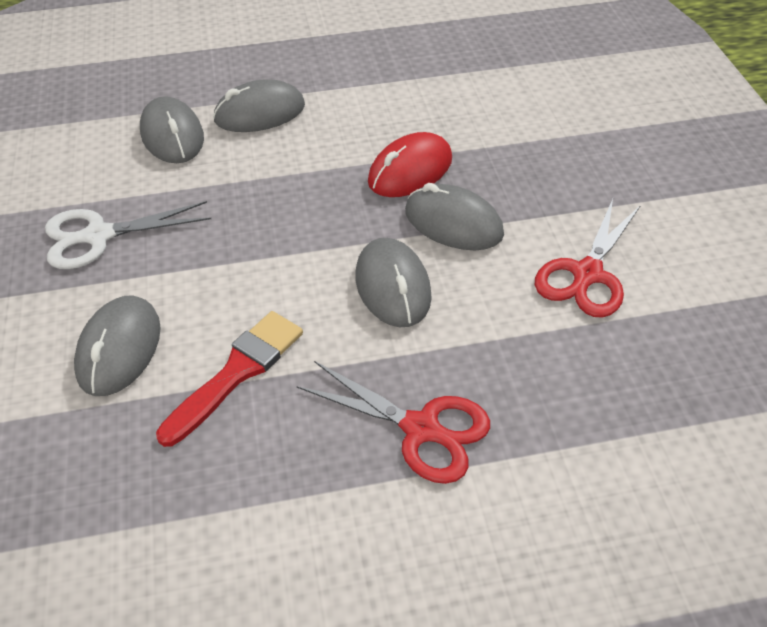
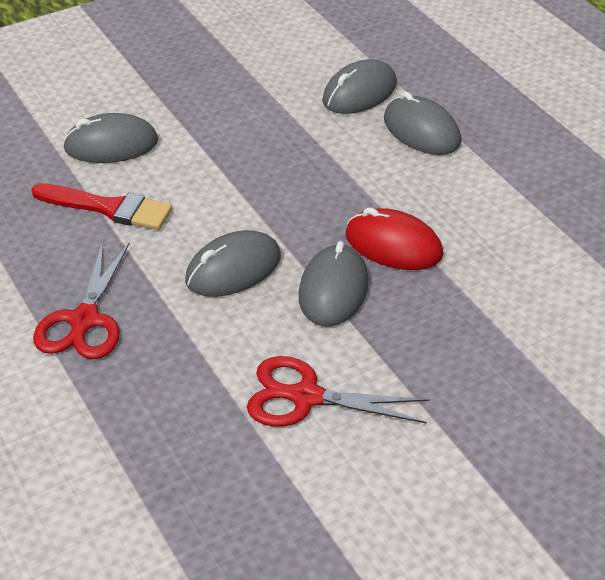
camera: 70 degrees right, 5 degrees down
(99, 236) = (220, 96): white scissors -> none

